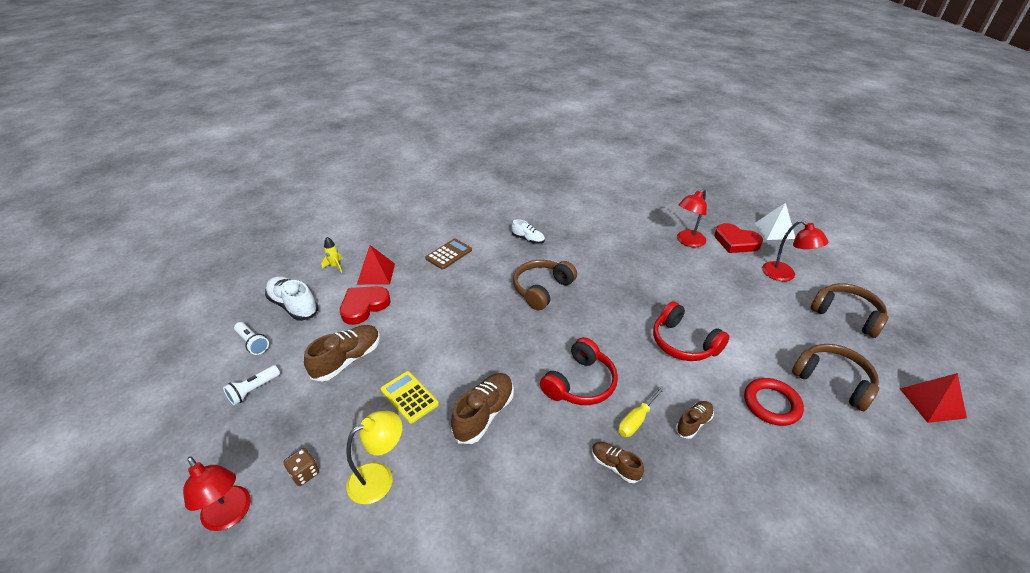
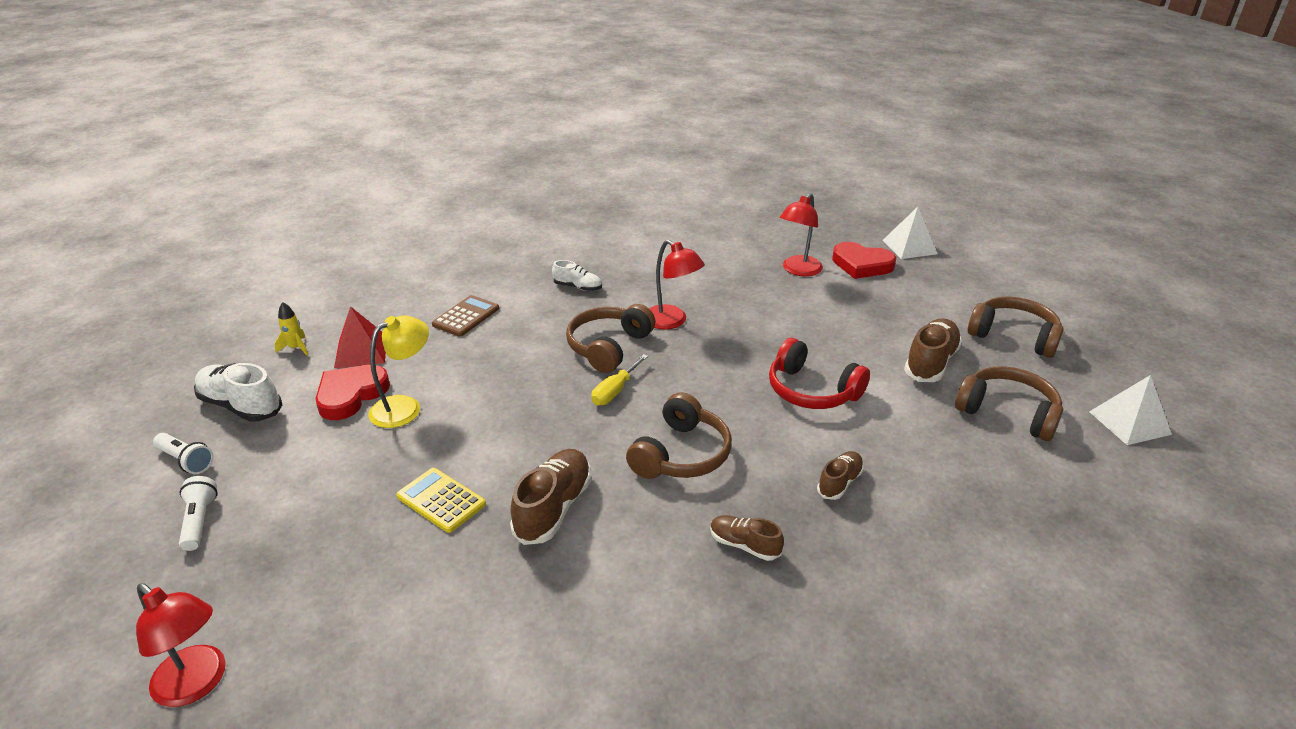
camera: 10 degrees left, 5 degrees down
(253, 390) = (200, 521): white flashlight -> white flashlight turned 135 degrees clockwise
(304, 473) = (302, 615): brown dice -> none
(347, 360) = (339, 465): brown shoe -> brown shoe (930, 363)
(379, 477) = (416, 605): yellow lamp -> yellow lamp (405, 407)
(580, 383) = (681, 454): red headphones -> brown headphones
(636, 420) = (764, 488): yellow screwdriver -> yellow screwdriver (615, 391)
(771, 404) = (935, 448): red ring -> none
(784, 275) = (930, 298): red lamp -> red lamp (671, 321)
(932, 403) = (1129, 423): red pyramid -> white pyramid

